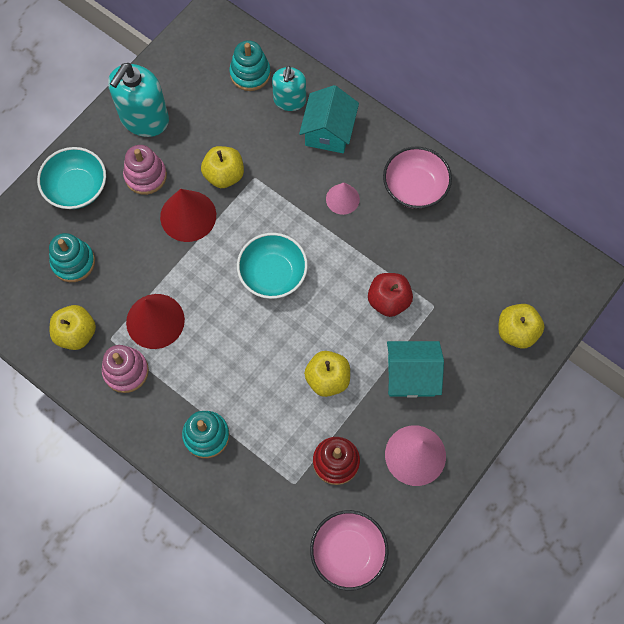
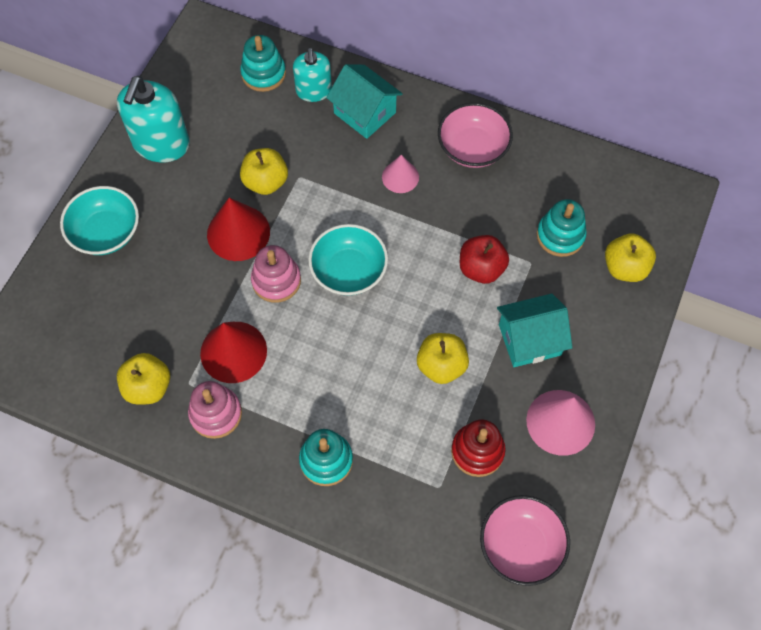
camera: 15 degrees left, 5 degrees down
(73, 262) = (123, 311): turquoise stacking toy -> turquoise stacking toy (560, 235)
(145, 176) = (179, 202): pink stacking toy -> pink stacking toy (276, 280)
(328, 131) = (364, 113): turquoise house -> turquoise house turned 45 degrees counterclockwise

